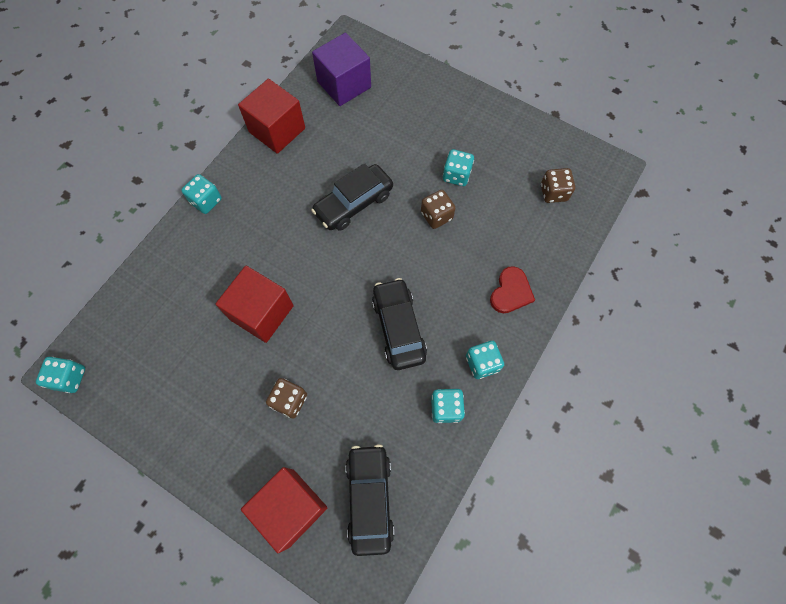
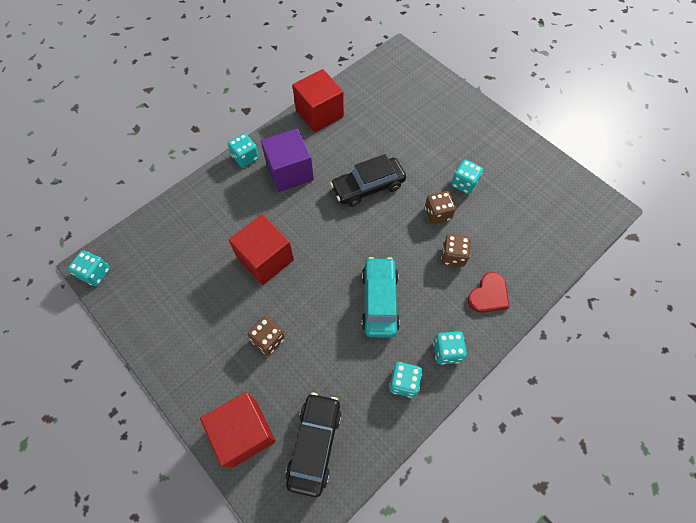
camera: 15 degrees right, 5 degrees down
(344, 84) = (385, 89): purple cube -> purple cube (290, 172)
(398, 327) = (379, 301): black car -> turquoise car
(553, 193) = (549, 218): brown dice -> brown dice (453, 256)

